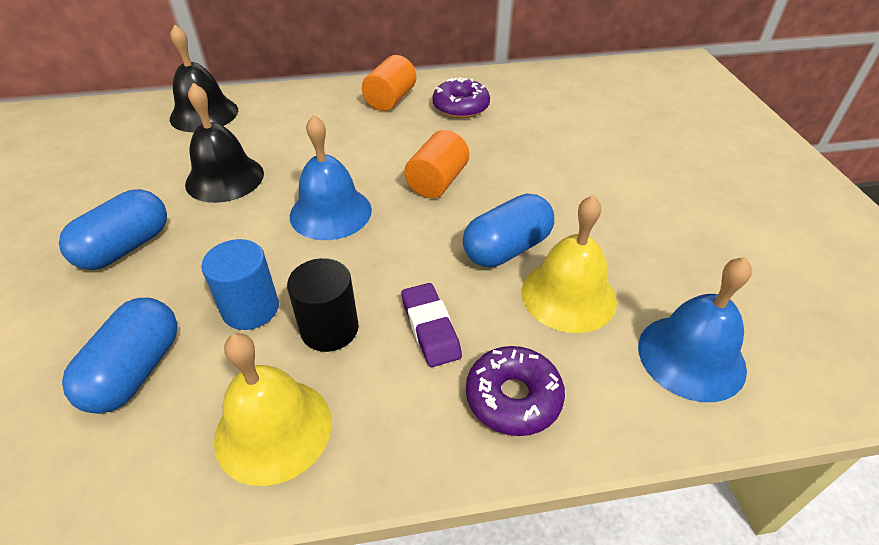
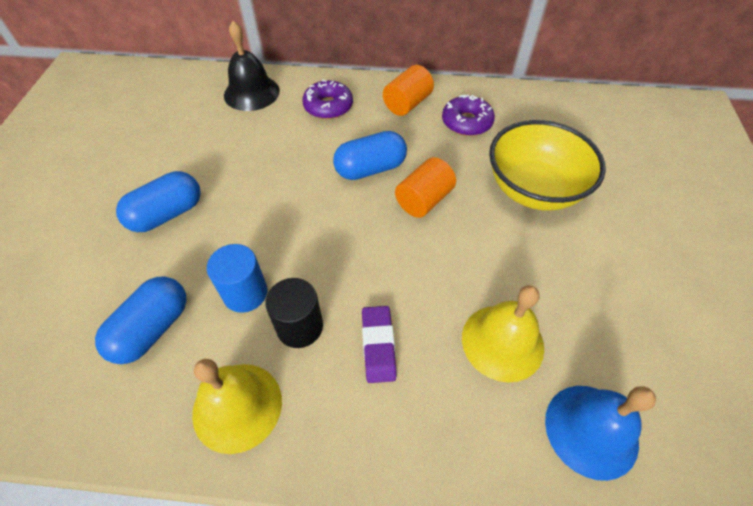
camera: 15 degrees right, 10 degrees up
(225, 178) = (253, 162): black bell -> none
(330, 212) = (328, 213): blue bell -> none
(507, 249) = (463, 282): blue capsule -> blue capsule (370, 169)
(513, 398) = (426, 429): purple donut -> purple donut (328, 106)
(551, 153) = (533, 189): none -> yellow bowl

